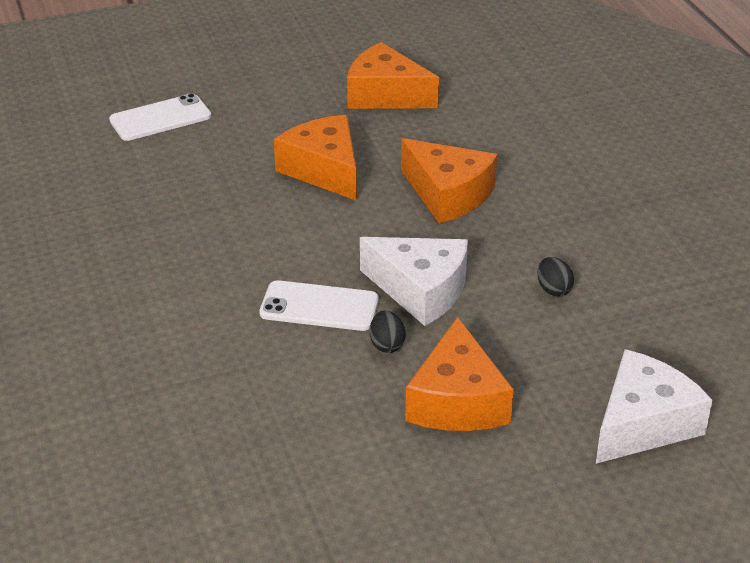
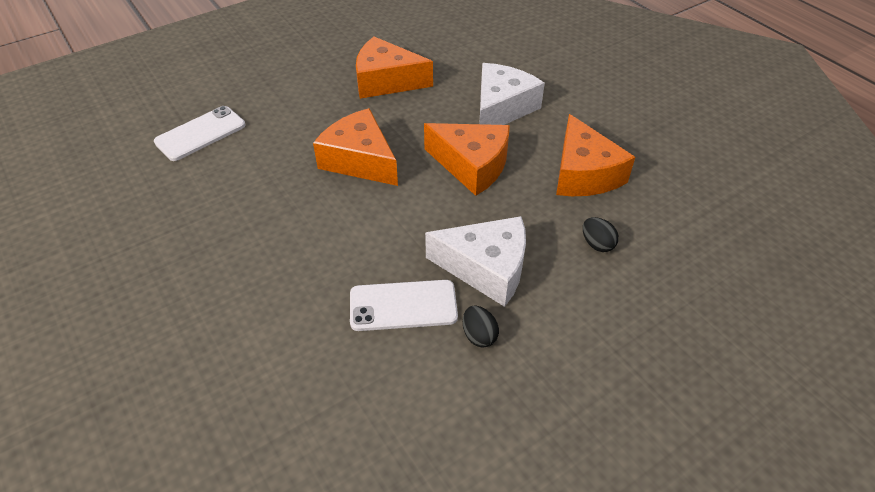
camera: 15 degrees left, 10 degrees up
(457, 401) = (566, 386): orange cheese -> orange cheese (583, 174)
(643, 423) = (736, 373): white cheese -> white cheese (501, 108)

